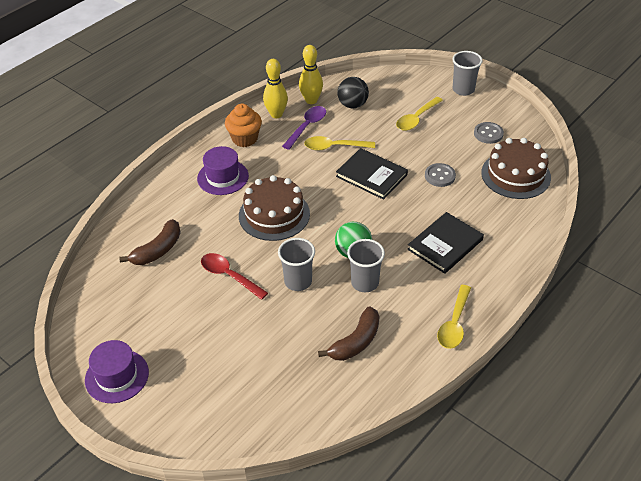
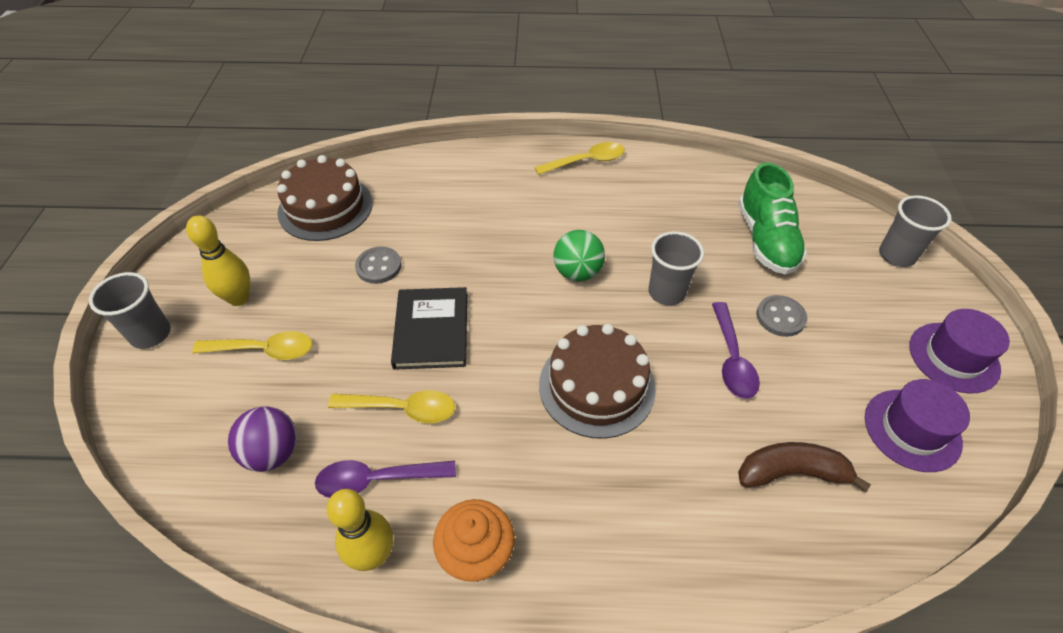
camera: 130 degrees left, 5 degrees up
(223, 177) = (590, 510): purple hat -> purple hat (912, 430)
(229, 276) = (732, 359): red spoon -> purple spoon
(283, 365) = (765, 240): none -> green shoe
(311, 100) = (295, 526): yellow bowling pin -> yellow bowling pin (239, 298)
(334, 147) = (402, 409): yellow spoon -> yellow spoon turned 45 degrees counterclockwise
(352, 105) = (273, 453): black ball -> purple ball
(356, 342) = (681, 208): brown banana -> none
(365, 283) = (607, 240): grey cup -> grey cup (896, 255)
(445, 244) = (492, 210): black book -> none
(488, 134) = (254, 262): grey button -> grey button (780, 317)

